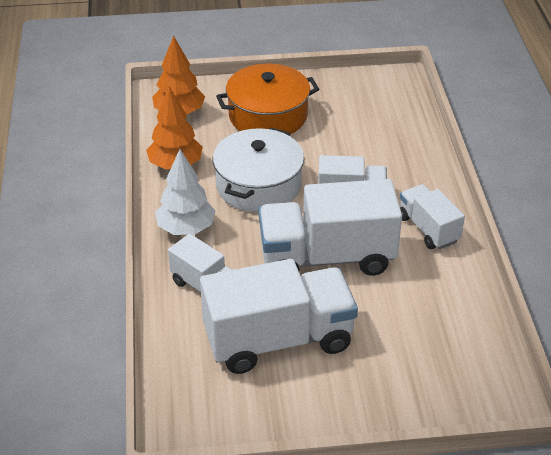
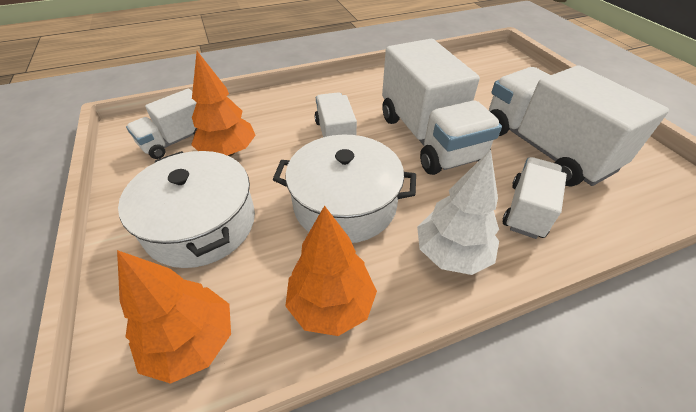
camera: 105 degrees left, 5 degrees up
(268, 115) = (201, 224): orange pot -> white pot
(348, 130) = (228, 151): none -> orange tree
(428, 229) = (363, 92): white truck -> white truck (176, 140)

